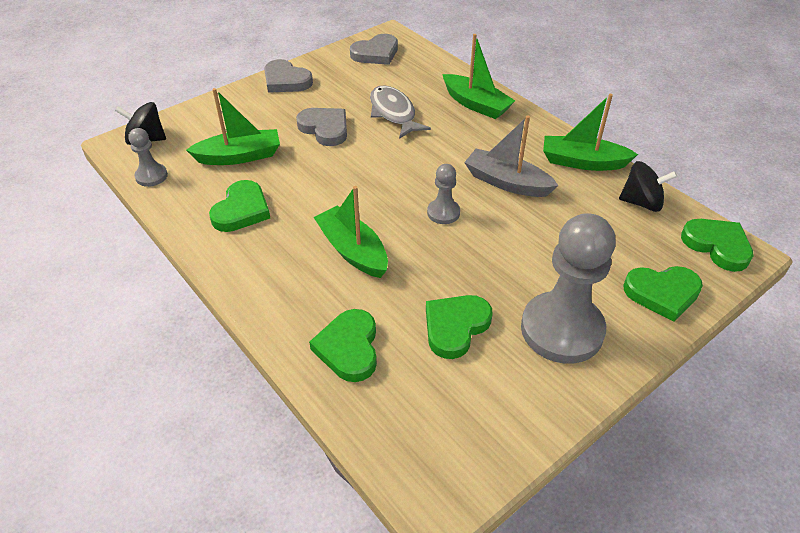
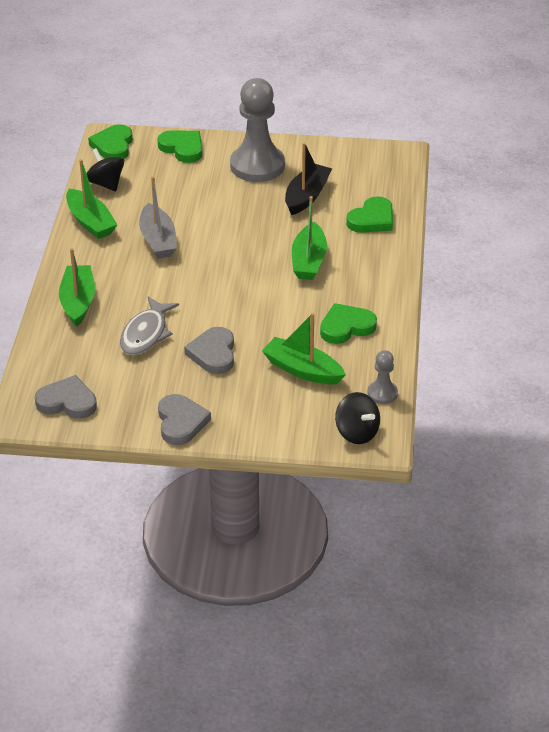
camera: 135 degrees left, 5 degrees down
(443, 213) = (225, 248): grey pawn -> none
(455, 327) = (306, 196): green heart -> black boat

